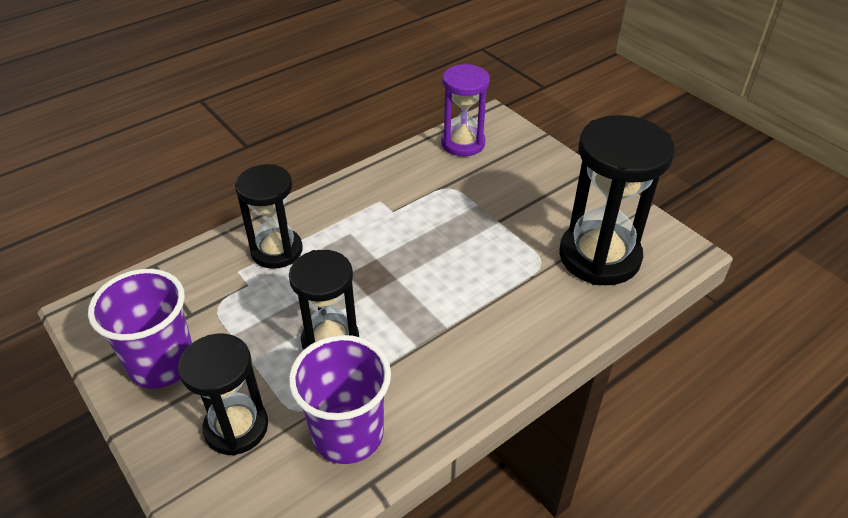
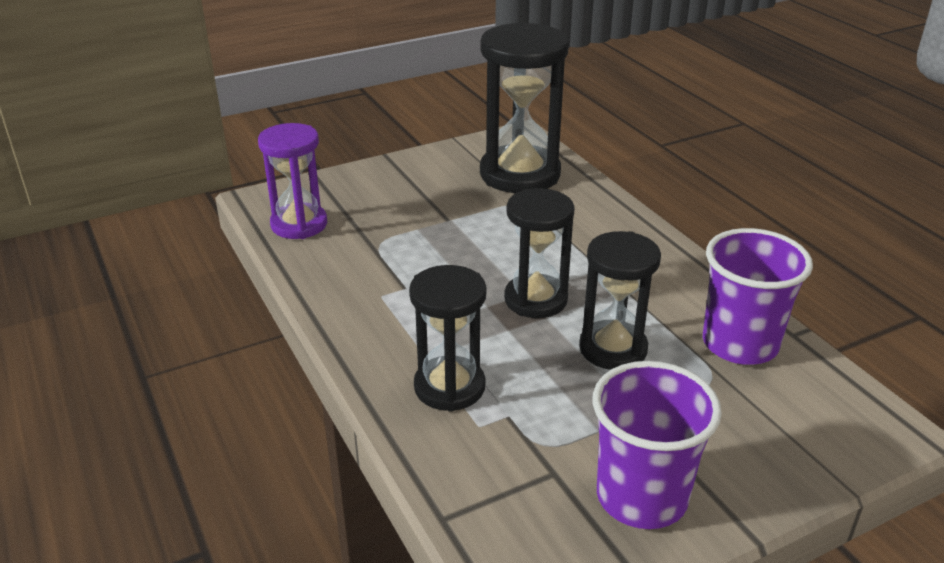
camera: 80 degrees left, 10 degrees down
(236, 427) = (738, 426): black hourglass -> black hourglass (535, 299)

